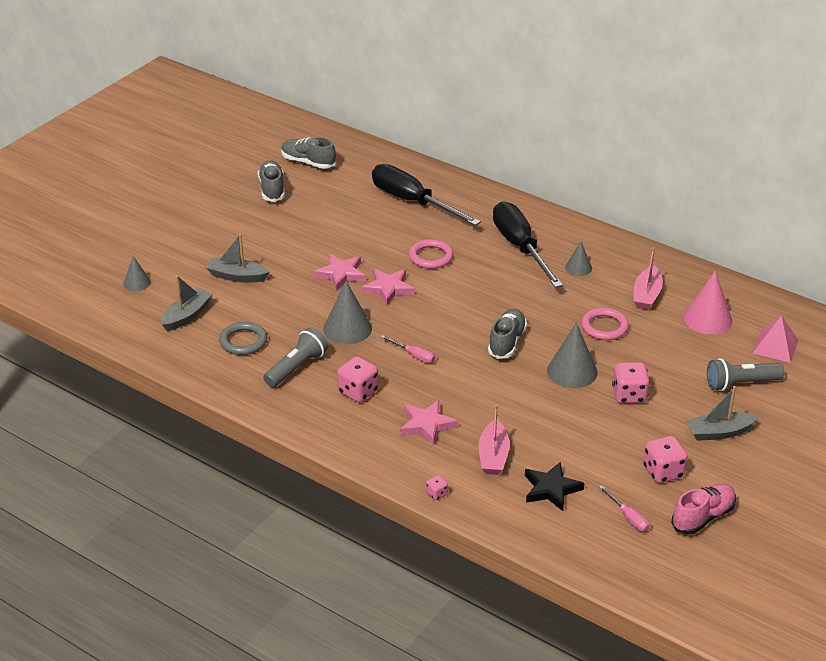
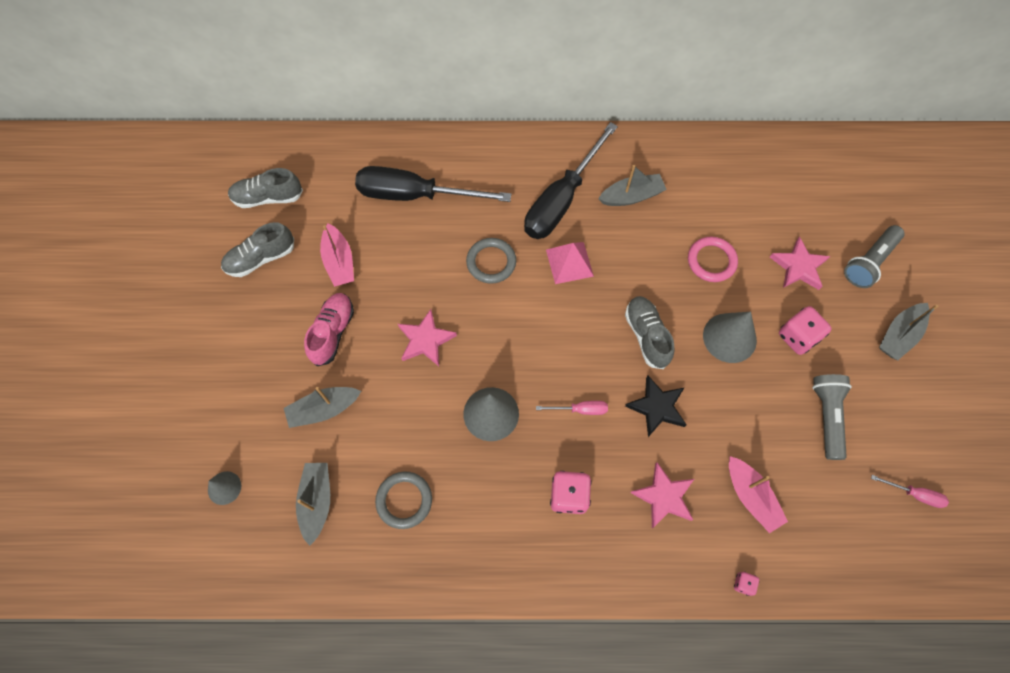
camera: 35 degrees left, 30 degrees up
(272, 189) = (260, 258): grey shoe -> grey shoe turned 75 degrees counterclockwise
(297, 367) = (486, 502): grey flashlight -> grey flashlight (826, 416)
(388, 288) = (486, 332): pink star -> pink star (798, 267)
(431, 257) = (491, 262): pink ring -> grey ring
(520, 247) = (561, 199): black screwdriver -> black screwdriver turned 90 degrees counterclockwise
(551, 489) = (829, 504): black star -> black star (657, 407)
(578, 268) = (631, 196): grey cone -> grey boat
(647, 295) = (714, 197): pink boat -> pink boat (339, 261)
(663, 472) = (896, 416): pink dice -> none
(703, 517) = (967, 450): pink shoe -> pink shoe (332, 332)
(707, 319) = (783, 196): pink cone -> none
(775, 346) = (859, 198): pink pyramid -> pink pyramid (569, 263)

